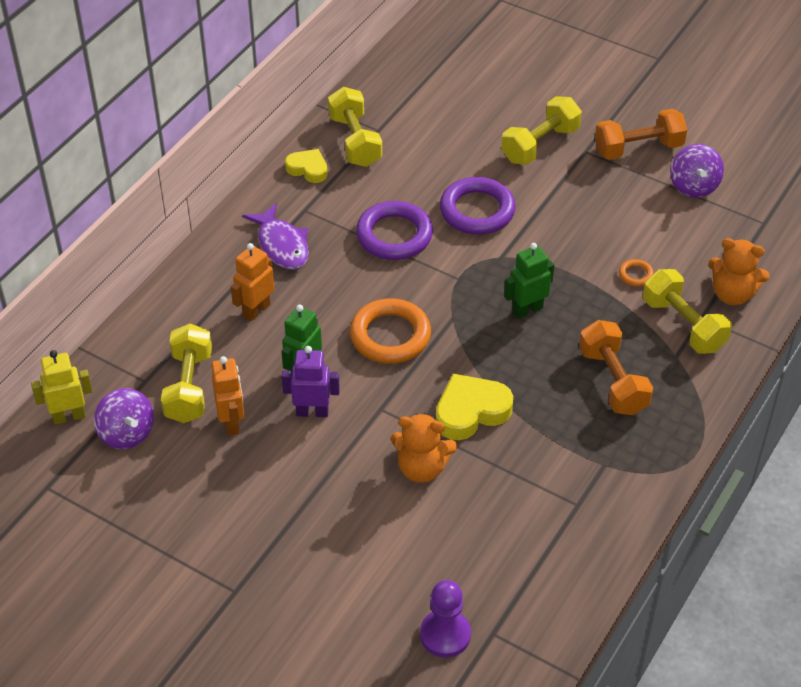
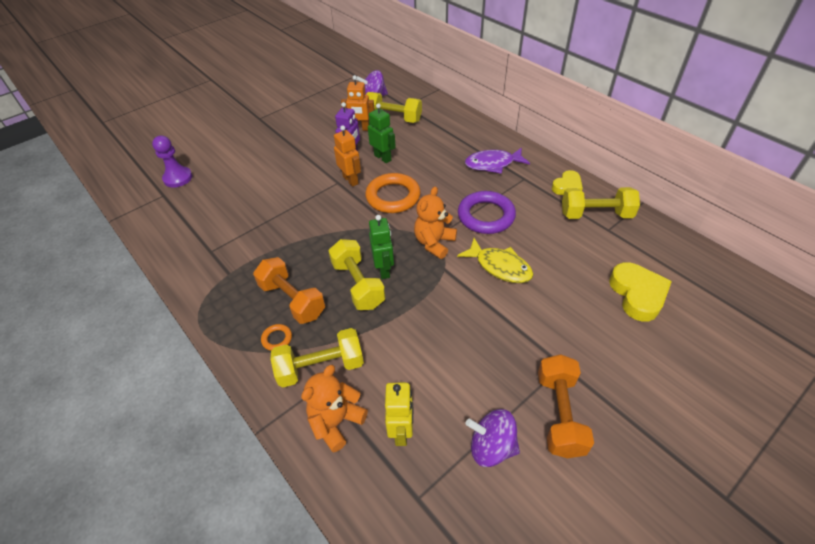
camera: 110 degrees right, 0 degrees up
(69, 416) = (394, 83): yellow robot -> yellow robot (401, 431)
(256, 310) = (439, 147): orange robot -> orange robot (351, 180)
(422, 468) = (285, 190): orange teddy bear -> orange teddy bear (434, 243)
(471, 411) = (312, 220): yellow heart -> yellow heart (637, 294)
(477, 211) = (499, 266): purple ring -> yellow fish
(540, 145) = (576, 331): yellow dumbbell -> yellow dumbbell (358, 284)
(613, 381) = (292, 300): orange dumbbell -> orange dumbbell turned 45 degrees clockwise
(635, 275) = (390, 351): orange ring -> orange ring (277, 339)

